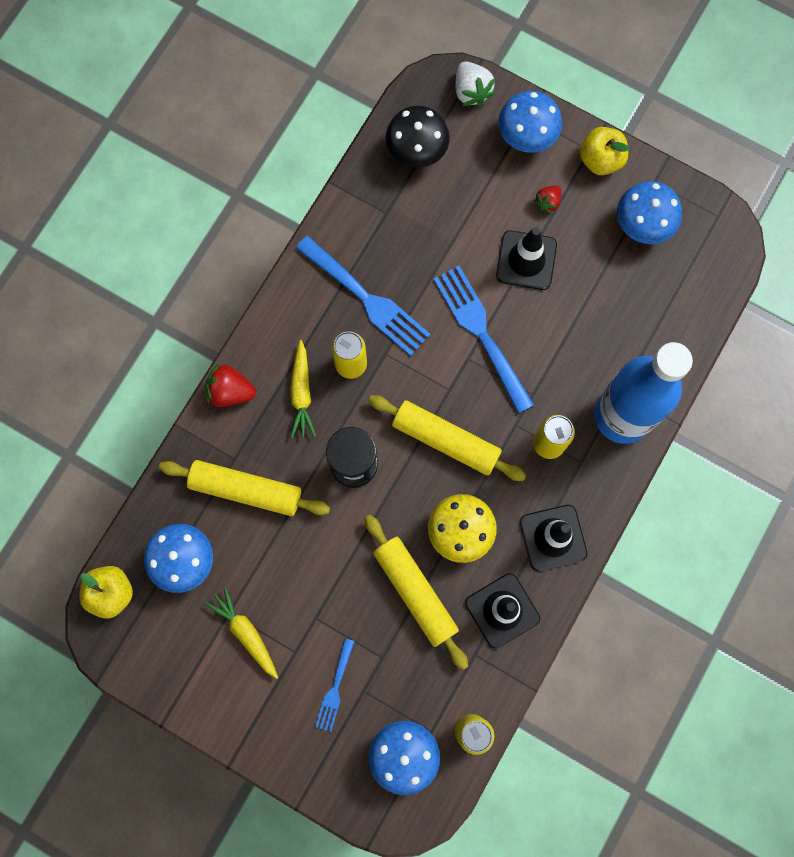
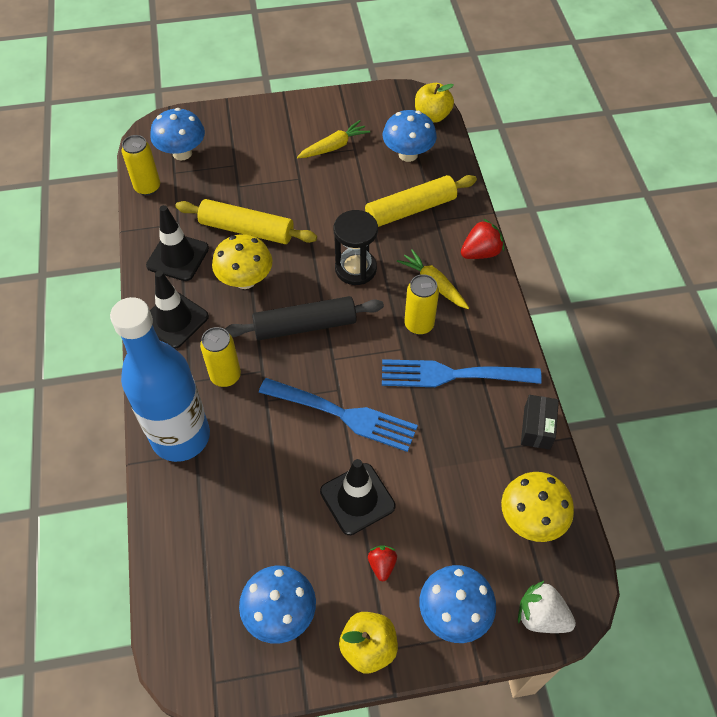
camera: 140 degrees right, 20 degrees down
(246, 633) = (334, 146): yellow carrot -> yellow carrot turned 45 degrees counterclockwise
(335, 689) = (253, 155): blue fork -> none
(346, 207) = (537, 428): none -> black box
(417, 151) = (531, 519): black mushroom -> yellow mushroom
(446, 440) = (305, 326): yellow rolling pin -> black rolling pin

